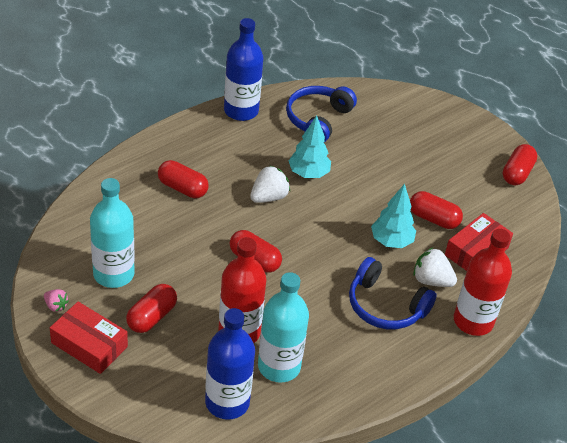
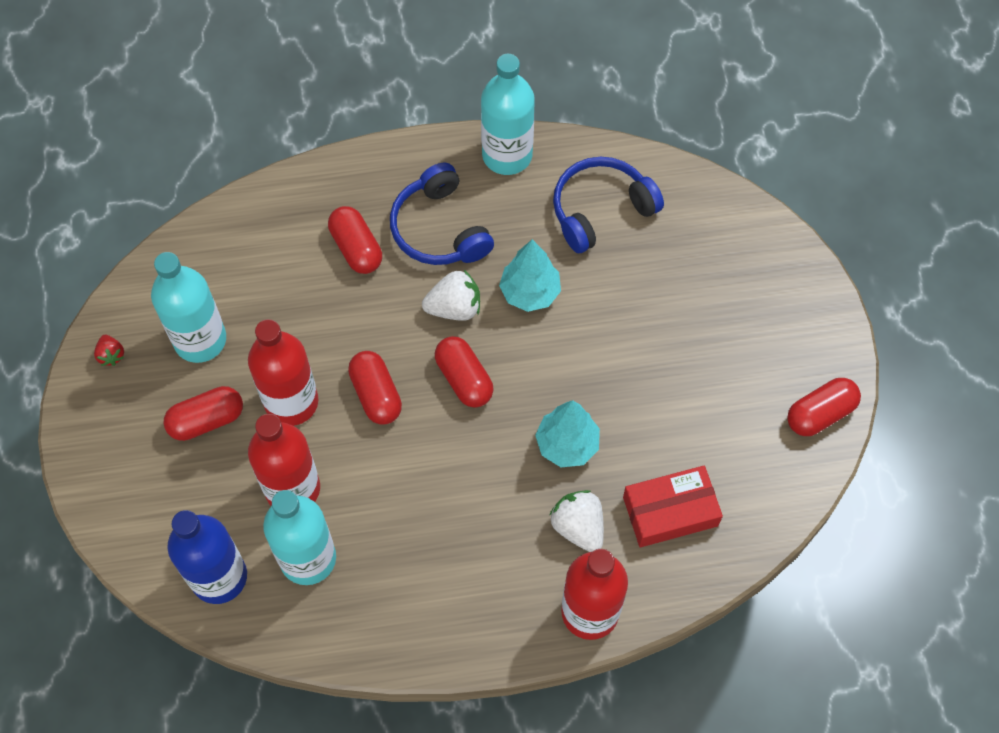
camera: 35 degrees right, 20 degrees up
(56, 306) = (111, 355): pink strawberry -> red strawberry
(89, 345) = (116, 425): red box -> none
(202, 285) = (291, 402): none -> red bottle
(241, 111) = (507, 155): blue bottle -> turquoise bottle
(385, 306) = (492, 536): blue headphones -> blue headphones (439, 229)
(433, 219) = (648, 435): red capsule -> red capsule (464, 379)

